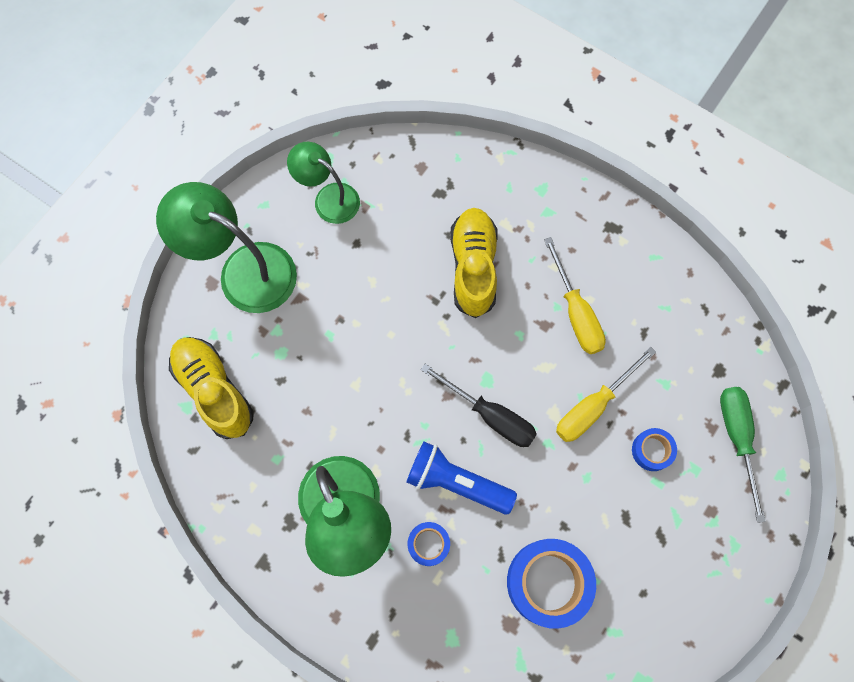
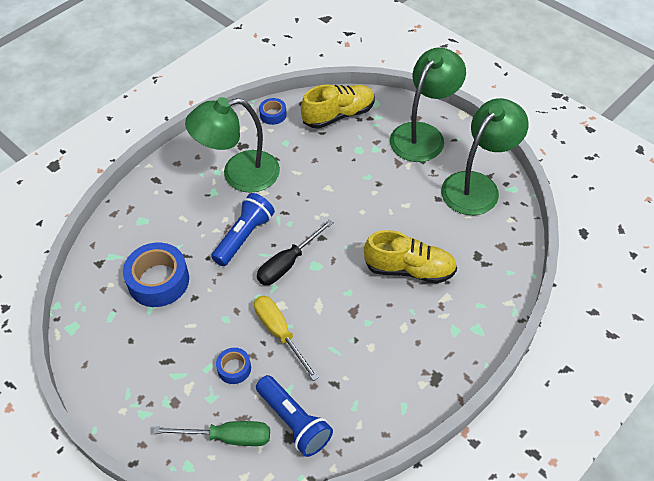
camera: 100 degrees right, 20 degrees down
(329, 198) = (477, 185): green lamp -> green lamp, size x1.64
(428, 544) = (206, 215): blue tape -> blue tape (273, 115)
(576, 312) = (360, 335): yellow screwdriver -> none
(700, 369) = (294, 422): none -> blue flashlight

